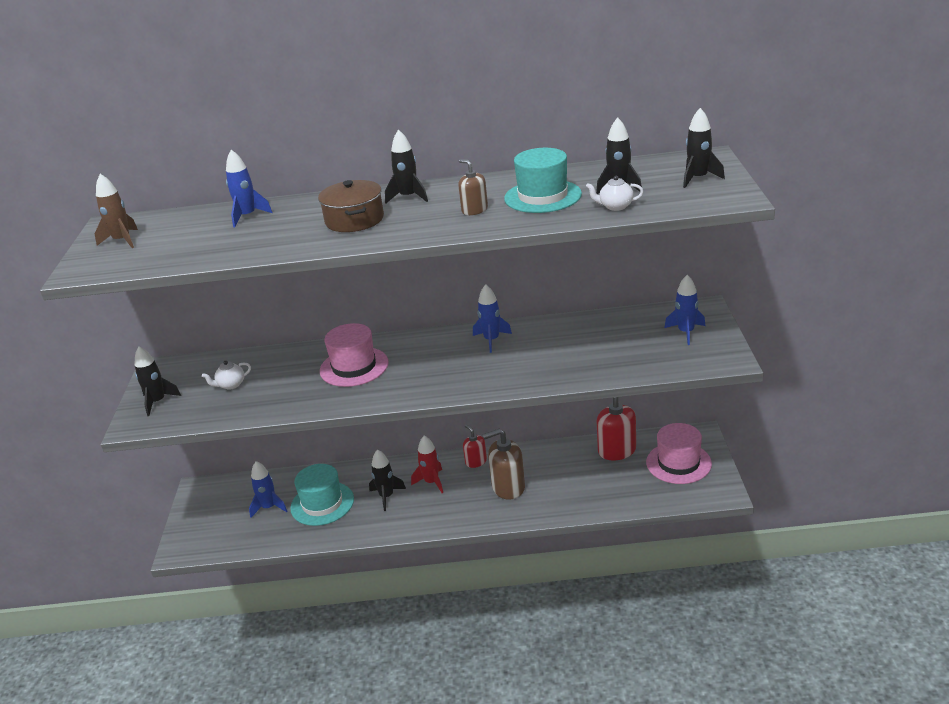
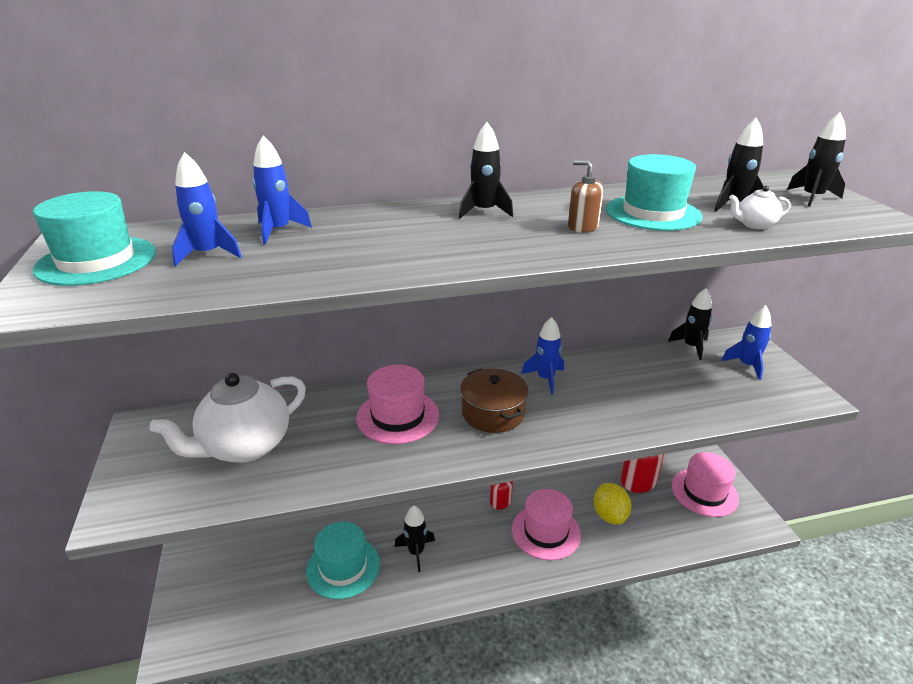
camera: 15 degrees left, 0 degrees up
(122, 241) = (96, 261): brown rocket -> turquoise hat
(157, 402) = (146, 476): black rocket -> black rocket (691, 346)
(231, 385) = (245, 446): white teapot -> white teapot, size x2.42
(269, 507) = (280, 577): blue rocket -> blue rocket (208, 254)
(354, 220) = (432, 236): brown pot -> brown pot (493, 413)
(431, 482) = (461, 530): red rocket -> none
(508, 487) = (546, 532): brown soap dispenser -> pink hat
(574, 477) = (609, 515): none -> yellow lemon

